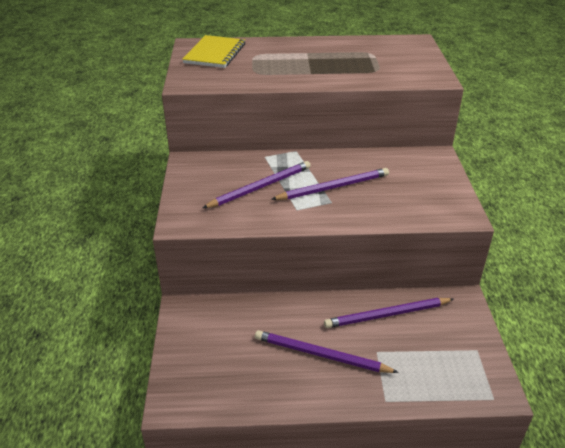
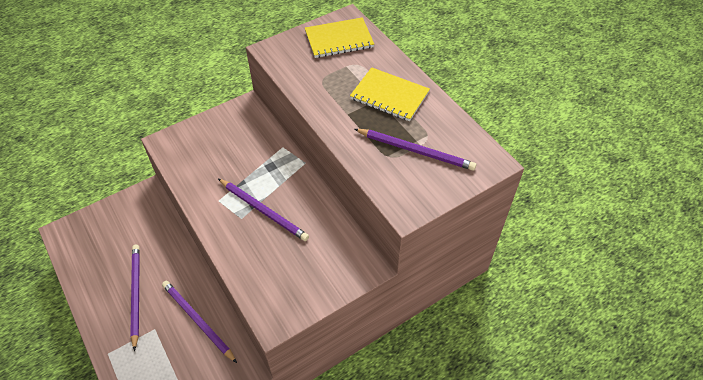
camera: 60 degrees right, 15 degrees up
(260, 187) = (236, 165): purple pencil -> purple pencil (416, 151)
(309, 53) = (389, 96): none -> yellow notebook

